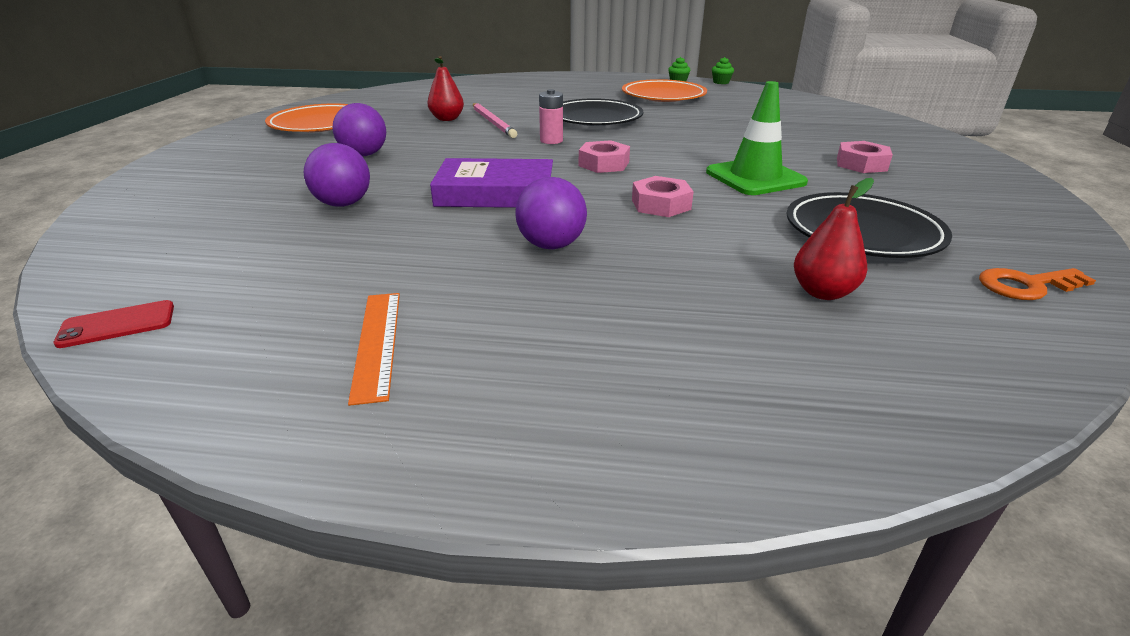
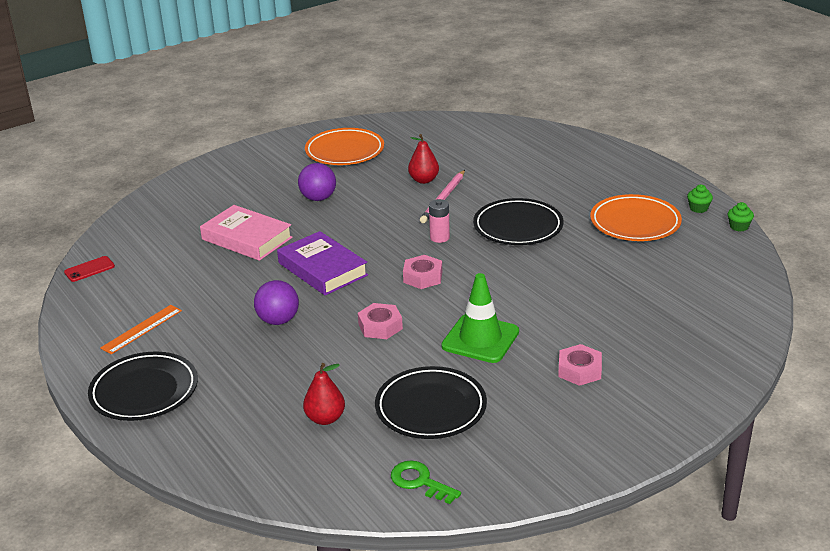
camera: 50 degrees right, 0 degrees up
(117, 324) = (89, 269): red phone -> red phone turned 60 degrees counterclockwise
(343, 204) = (247, 238): purple ball -> pink book
(557, 410) = (144, 391): none -> black plate
(1026, 285) = (420, 481): orange key -> green key

